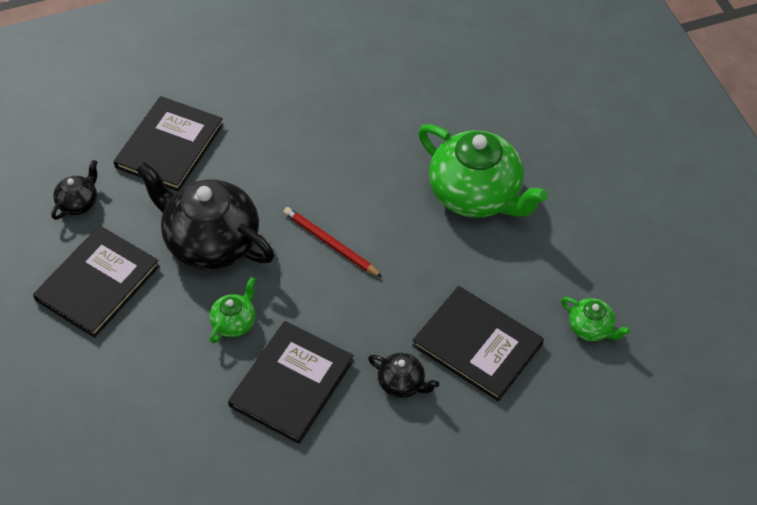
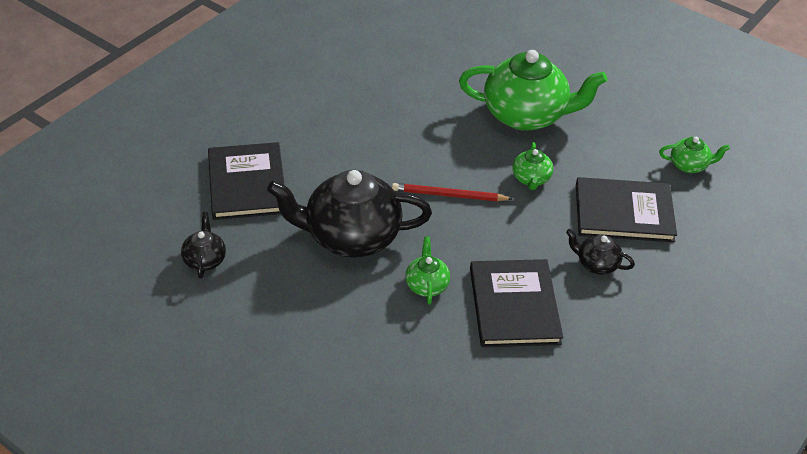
camera: 35 degrees left, 10 degrees down
(98, 283) = (281, 312): black book -> none
(402, 383) = (596, 264): black teapot -> black teapot turned 150 degrees counterclockwise
(420, 264) = (531, 179): none -> green teapot

